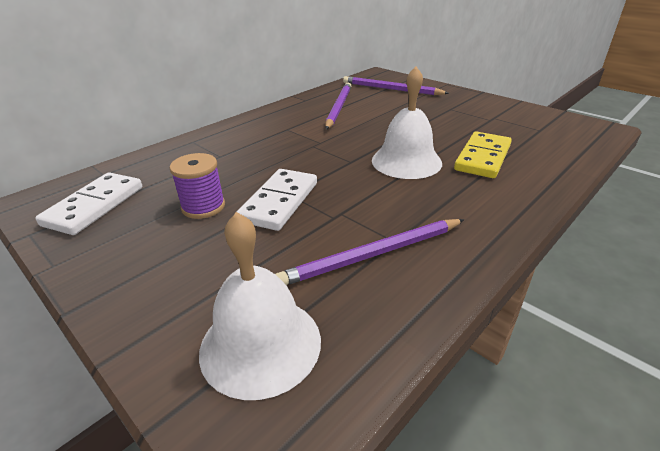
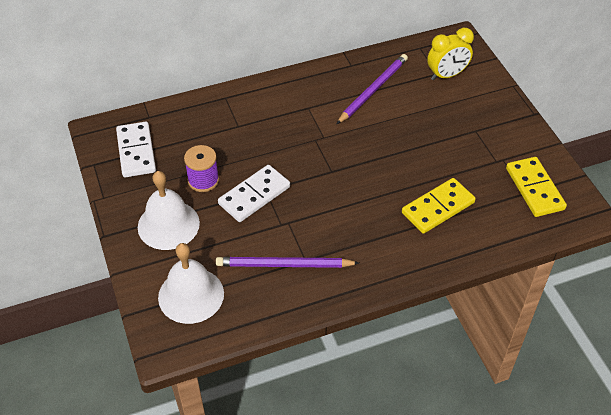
camera: 25 degrees right, 15 degrees up
(94, 206) = (136, 151): white domino -> white domino turned 60 degrees counterclockwise
(391, 89) = (446, 75): purple pencil -> yellow clock
(406, 161) = (374, 188): white bell -> white bell (168, 225)
(543, 126) = (534, 189): none -> yellow domino

